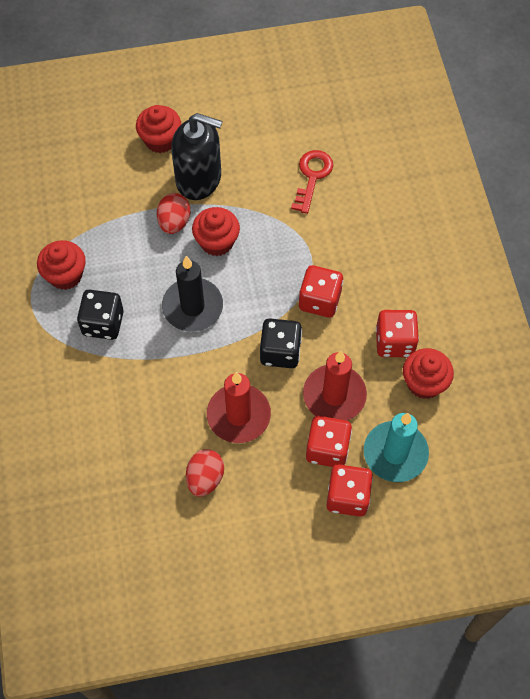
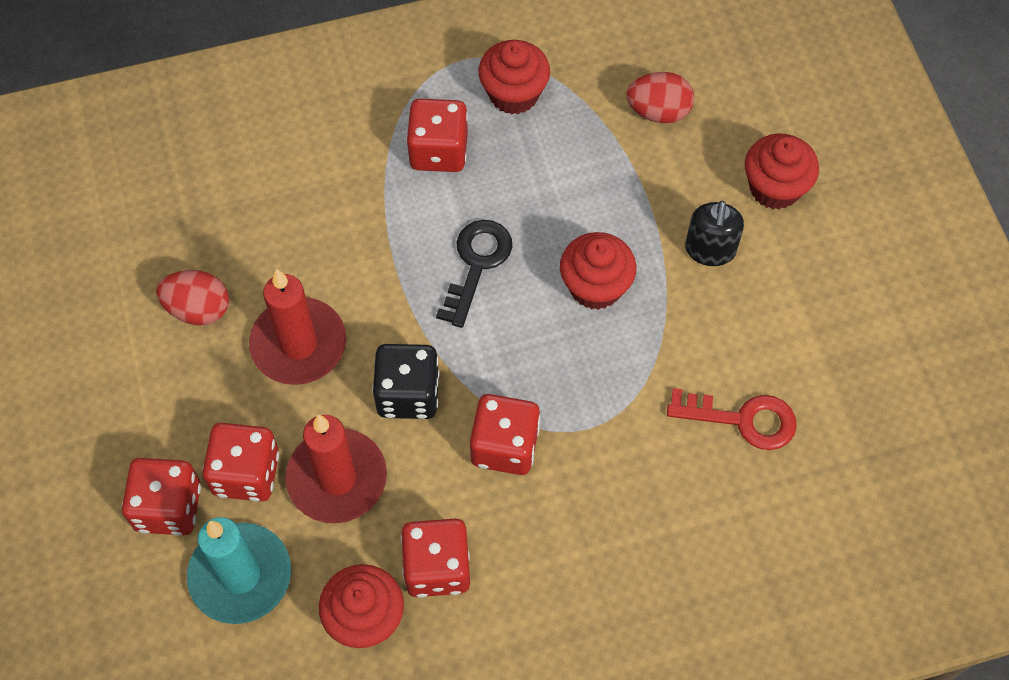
camera: 85 degrees right, 0 degrees up
(103, 323) = (438, 151): black dice -> red dice
(174, 222) = (623, 224): red egg -> red egg (658, 111)
(192, 307) = (476, 264): black candle -> black key
(199, 179) = (710, 250): black soap dispenser -> black soap dispenser, size x0.57

